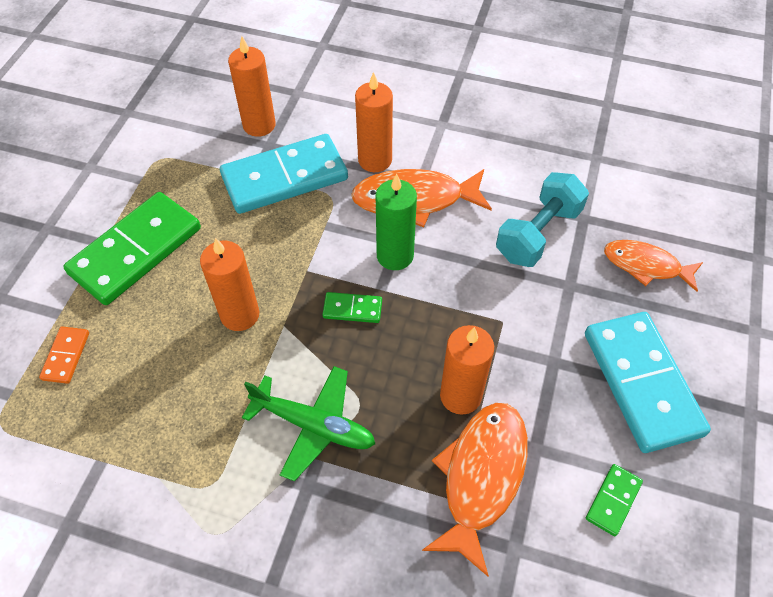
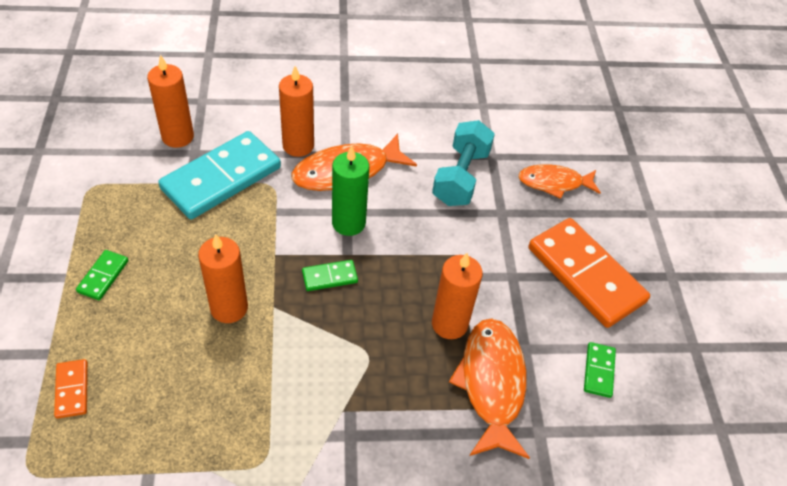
camera: 25 degrees left, 5 degrees down
(136, 251) = (103, 276): green domino -> green domino, size x0.44
(313, 425) = (335, 384): green plane -> none
(641, 383) = (585, 275): turquoise domino -> orange domino

